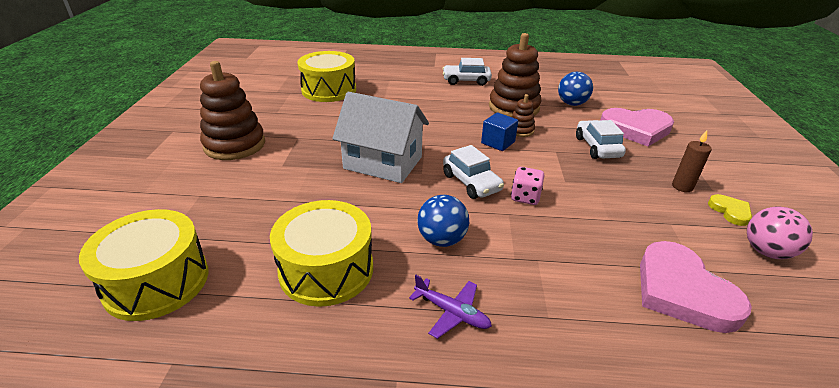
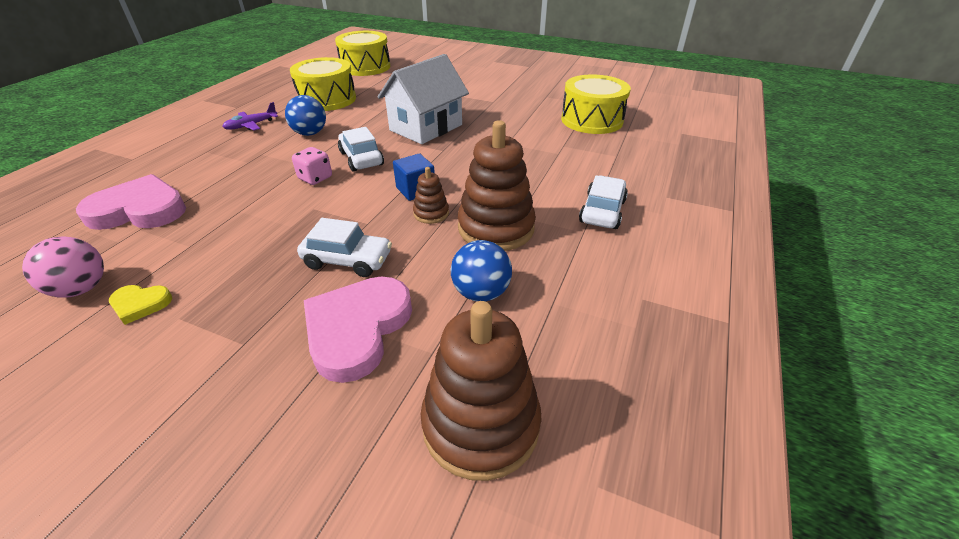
camera: 110 degrees right, 5 degrees up
(234, 145) = (495, 82): brown stacking toy -> brown stacking toy (480, 424)
(471, 182) = (361, 158): white car -> white car turned 75 degrees clockwise
(682, 186) = (213, 291): brown candle -> none

